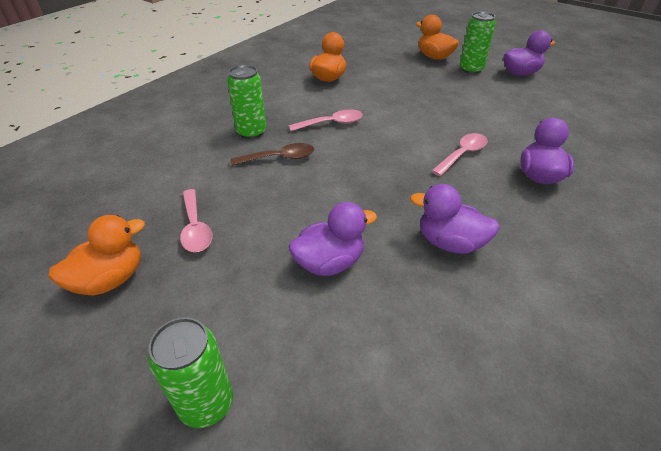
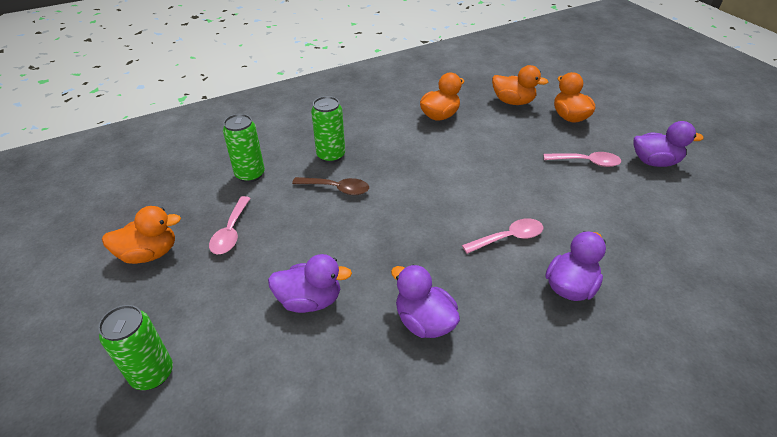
camera: 25 degrees right, 0 degrees up
(332, 123) = (407, 167): pink spoon -> pink spoon (586, 162)
(381, 55) = (513, 102): none -> orange duck
(471, 69) = (599, 142): green can -> green can (250, 174)

